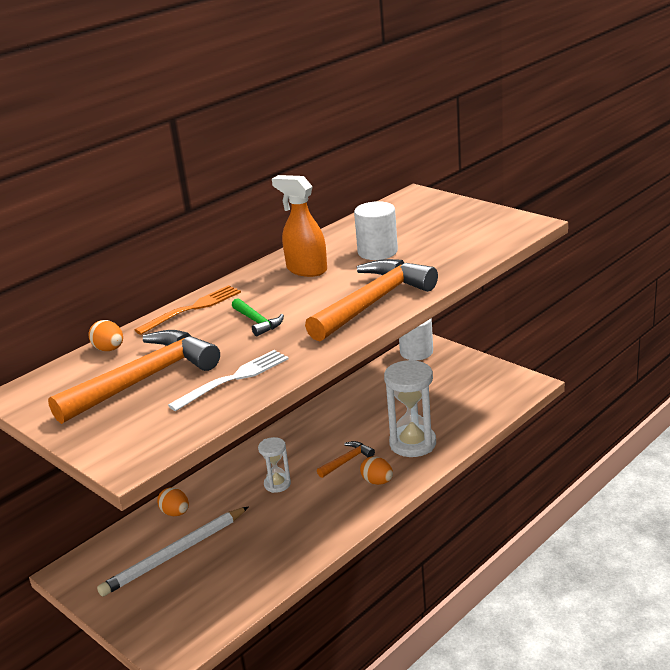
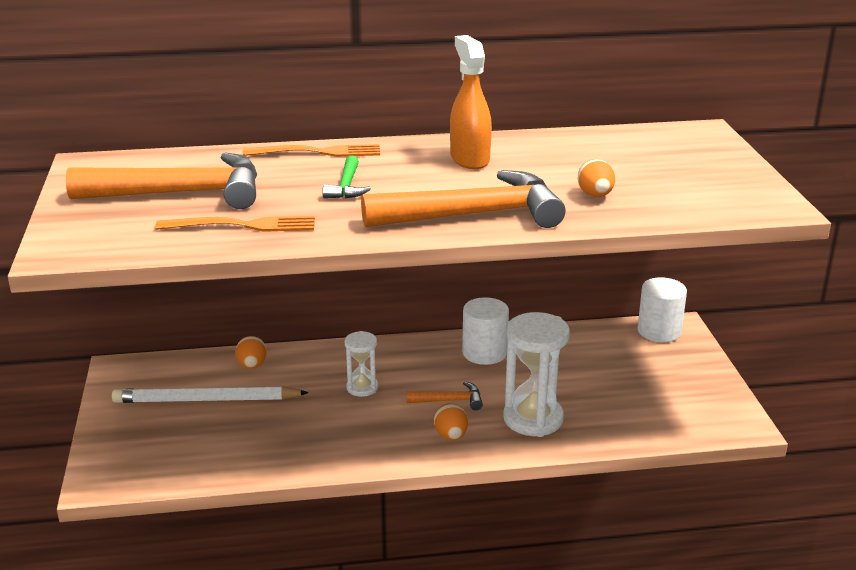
camera: 35 degrees right, 0 degrees up
(109, 349) = (202, 157): orange egg -> orange egg (595, 195)
(234, 378) = (244, 225): white fork -> orange fork
(377, 252) = (564, 170): white cylinder -> white cylinder (484, 353)

